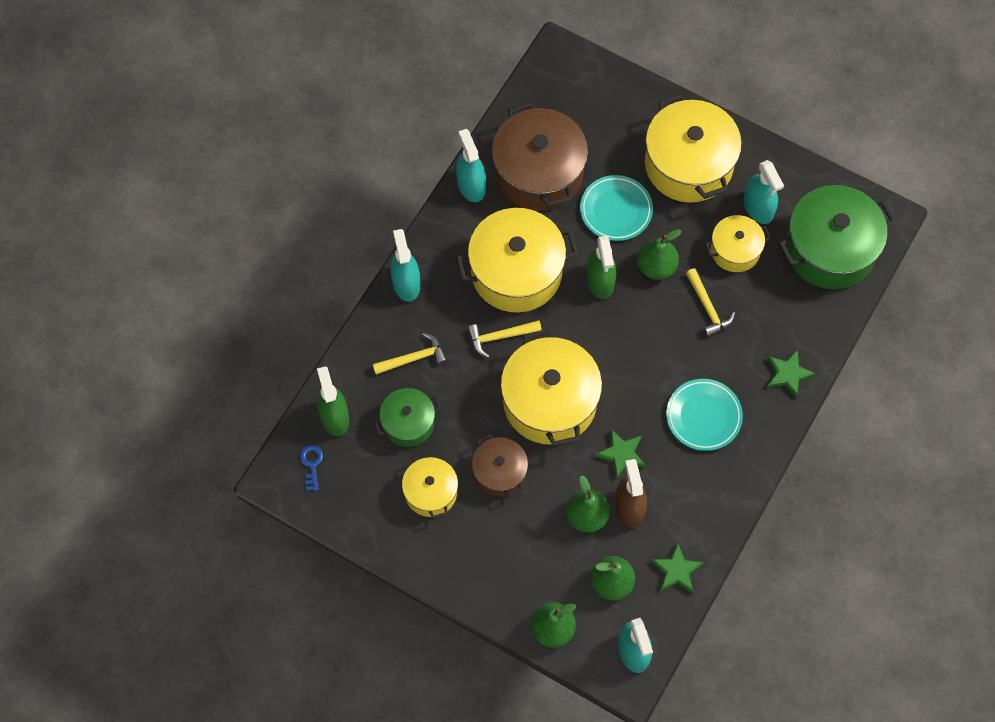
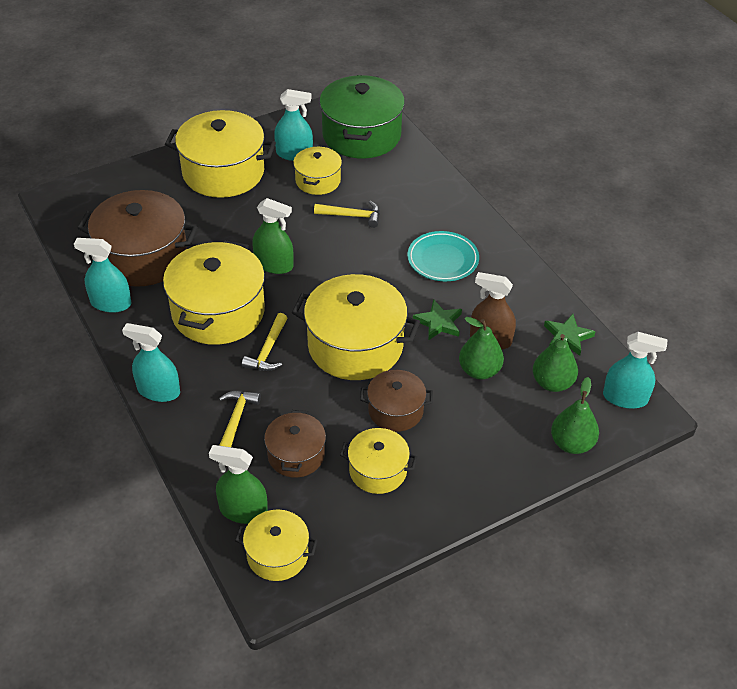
camera: 60 degrees left, 20 degrees down
(311, 464) = (277, 555): blue key -> yellow pot
(408, 423) = (296, 455): green pot -> brown pot
(616, 210) = (221, 228): turquoise plate -> none
(656, 267) = (292, 228): green pear -> none
(788, 374) = (444, 199): green star -> none

